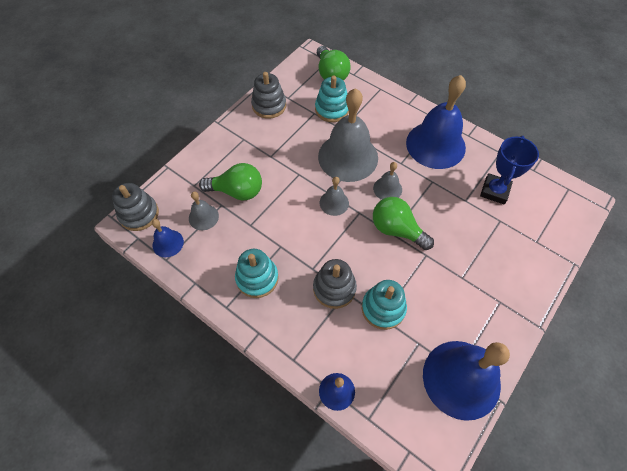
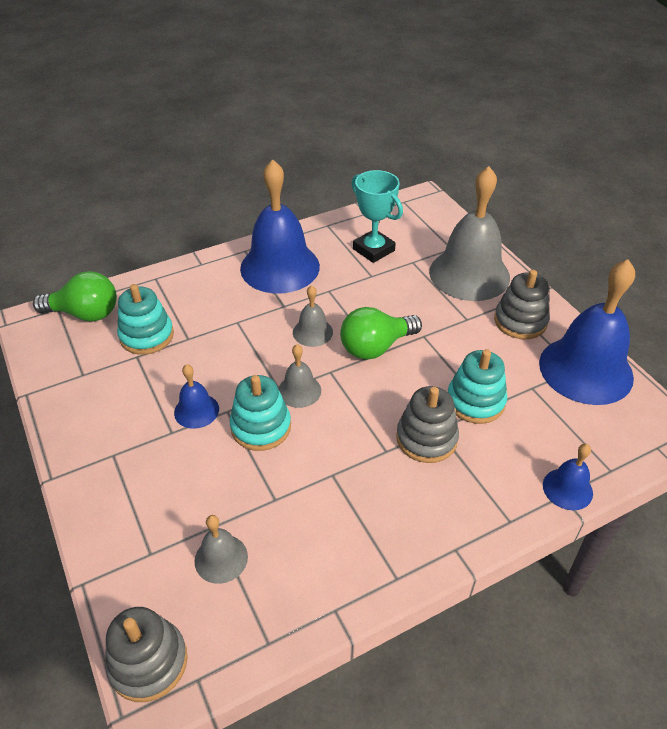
camera: 65 degrees left, 15 degrees down
(168, 243) = (238, 629): blue bell -> blue bell (196, 410)
(237, 191) = (204, 496): green light bulb -> none
(257, 278) = (369, 521): turquoise stacking toy -> turquoise stacking toy (261, 427)
(269, 106) = (77, 401): grey stacking toy -> grey stacking toy (520, 321)
(348, 157) = (237, 350): grey bell -> grey bell (469, 274)
(494, 191) = (373, 250): blue trophy -> turquoise trophy

